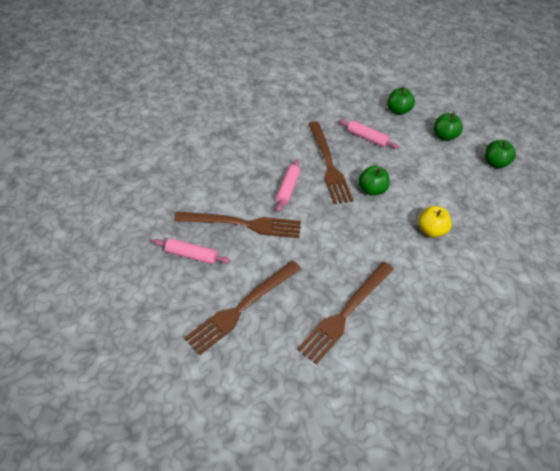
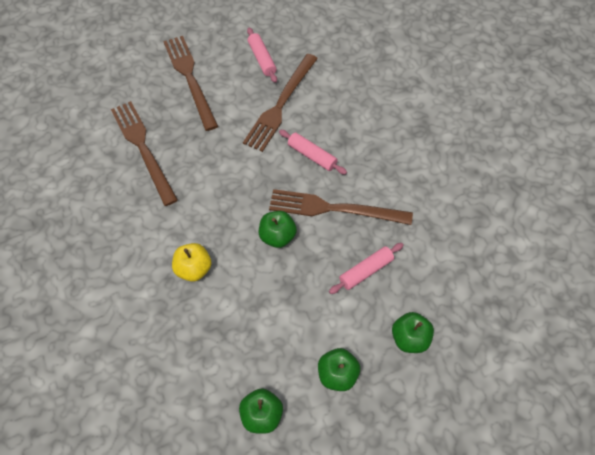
camera: 115 degrees right, 10 degrees up
(191, 255) = (262, 59): pink rolling pin -> pink rolling pin turned 60 degrees counterclockwise

